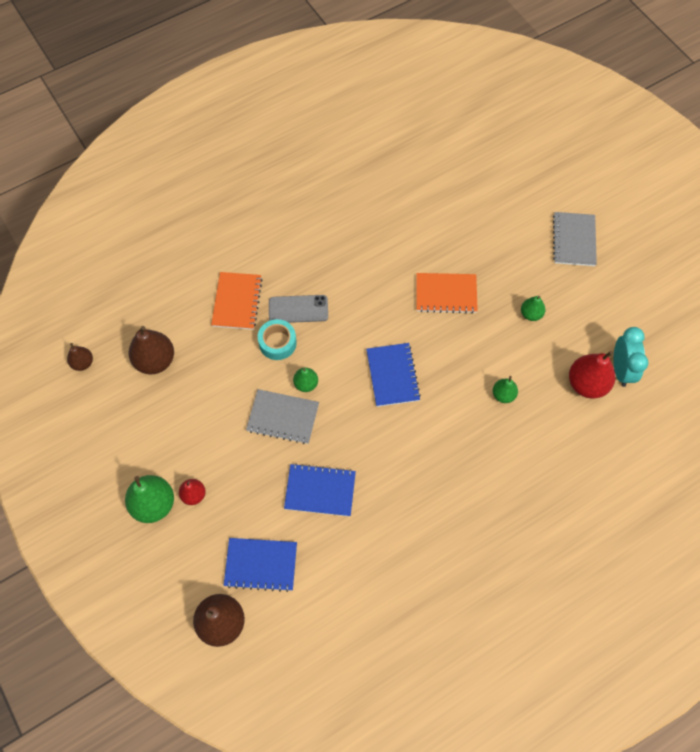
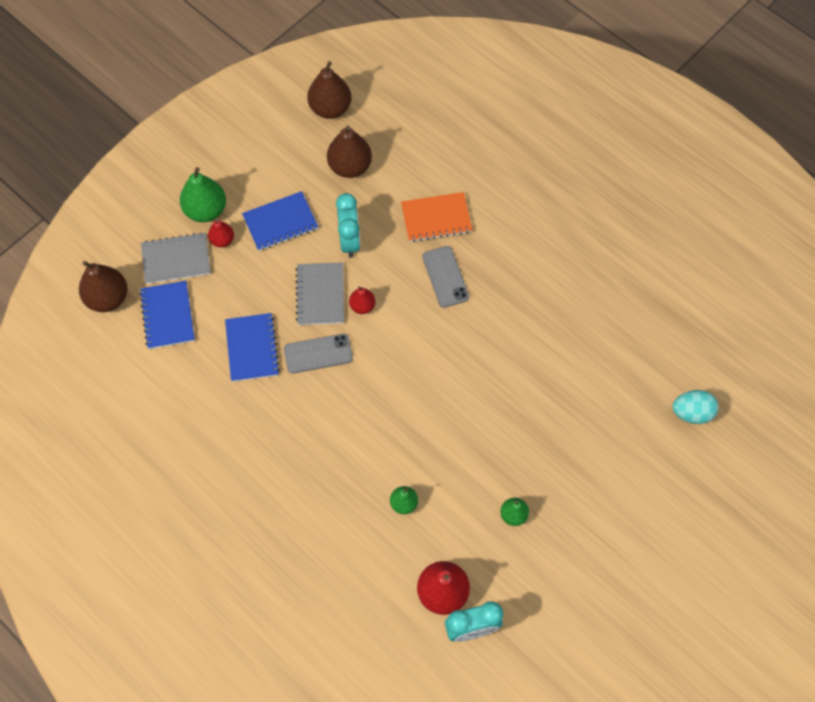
camera: 75 degrees right, 0 degrees up
(83, 363) = (330, 108): brown pear -> brown pear, size x1.79
(235, 379) = (350, 241): none -> turquoise clock
(277, 343) = (401, 268): turquoise tape -> none
(306, 384) = (362, 306): green pear -> red pear
(343, 433) = (318, 354): none -> grey phone
(392, 375) = (395, 386): blue notebook -> blue notebook (280, 222)
(446, 294) = (510, 418): orange notebook -> none
(473, 167) = (692, 413): none -> turquoise egg
(574, 240) = (630, 547): grey notebook -> grey notebook (176, 259)

